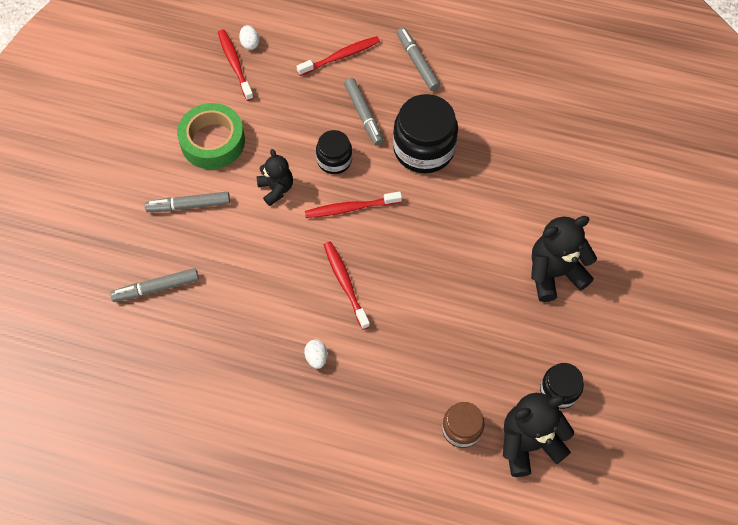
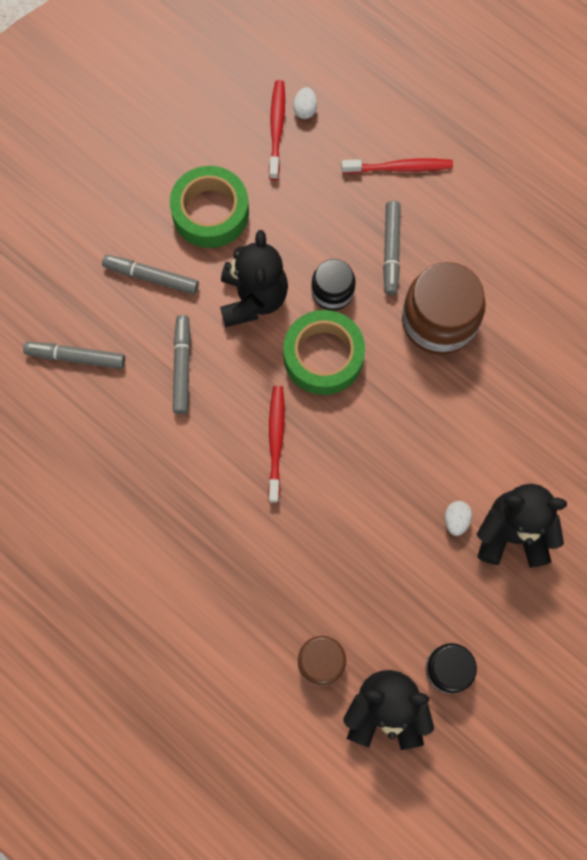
camera: 25 degrees right, 10 degrees up
(276, 189) = (253, 298): black teddy bear -> black teddy bear, size x1.62
(316, 357) = (206, 511): white egg -> white egg (456, 520)
(350, 208) = (323, 356): red toothbrush -> green tape
(417, 62) = (484, 212): grey marker -> grey marker (182, 367)
(424, 149) = (439, 321): black jar -> brown jar

